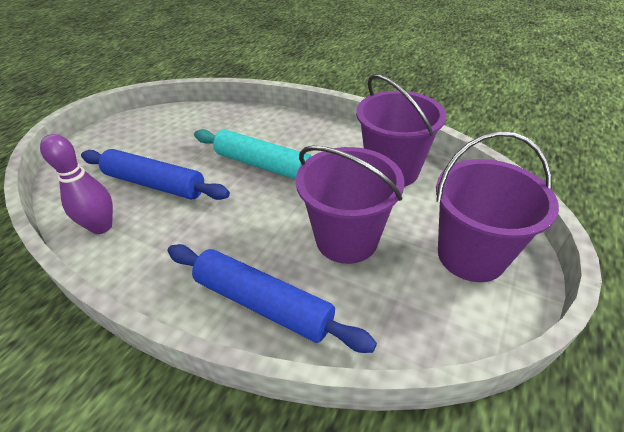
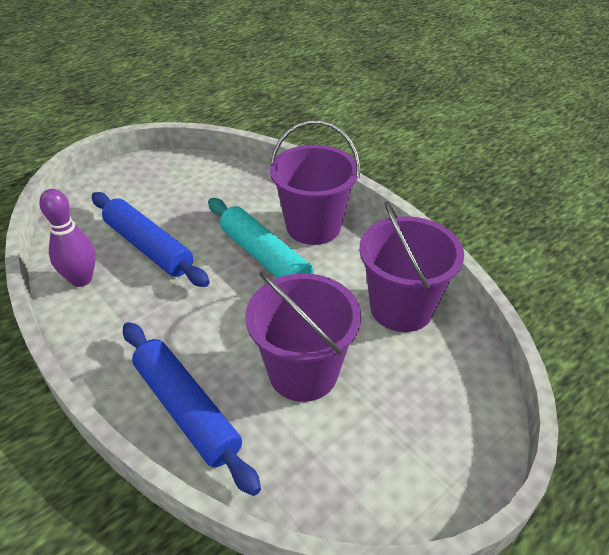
camera: 20 degrees right, 0 degrees up
(471, 255) = (424, 437): purple bucket -> purple bucket (313, 226)

